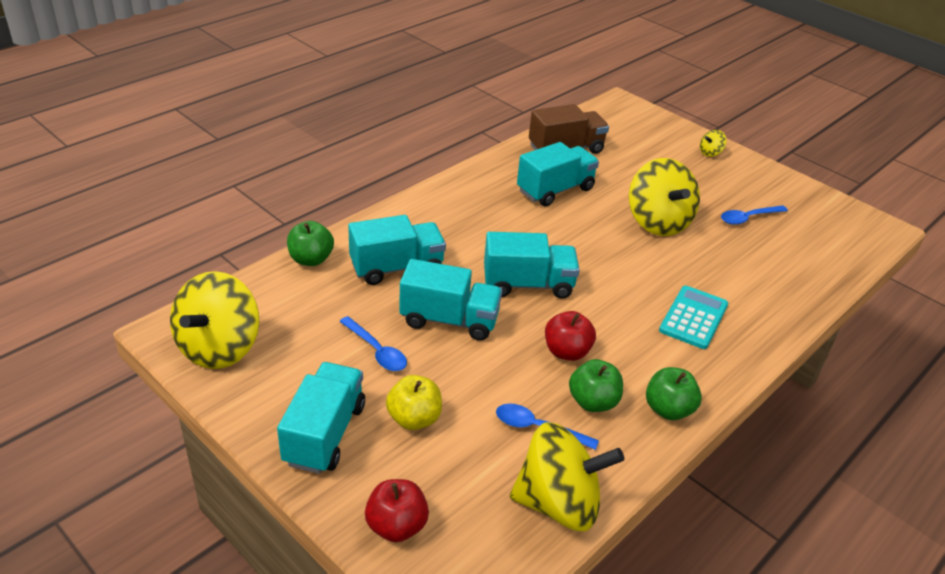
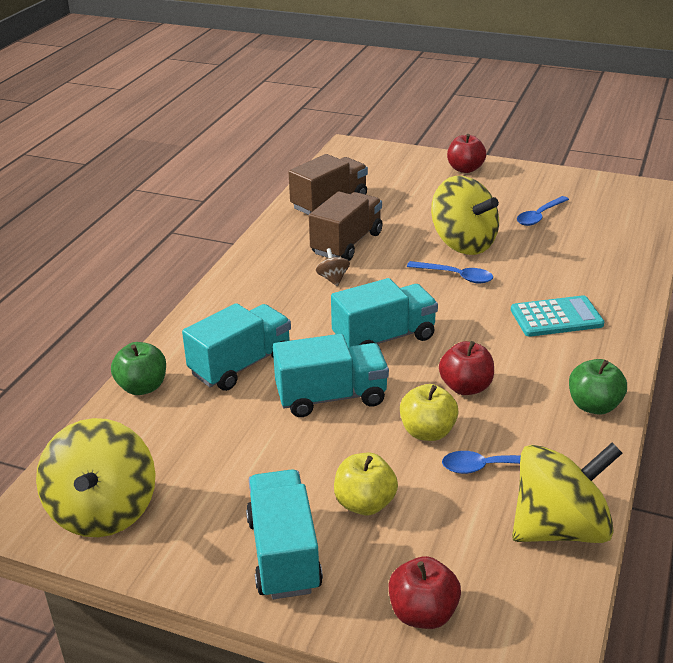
camera: 20 degrees left, 5 degrees down
(377, 351) = (279, 452): blue spoon -> blue spoon (456, 276)
(506, 378) = (427, 432): none -> yellow apple
(521, 218) = (333, 279): none -> brown spinning top
(555, 190) = (346, 243): turquoise truck -> brown truck
(593, 402) = (523, 424): green apple -> none
(693, 318) = (556, 317): turquoise calculator -> turquoise calculator turned 75 degrees clockwise
(710, 153) = (465, 169): yellow spinning top -> red apple

